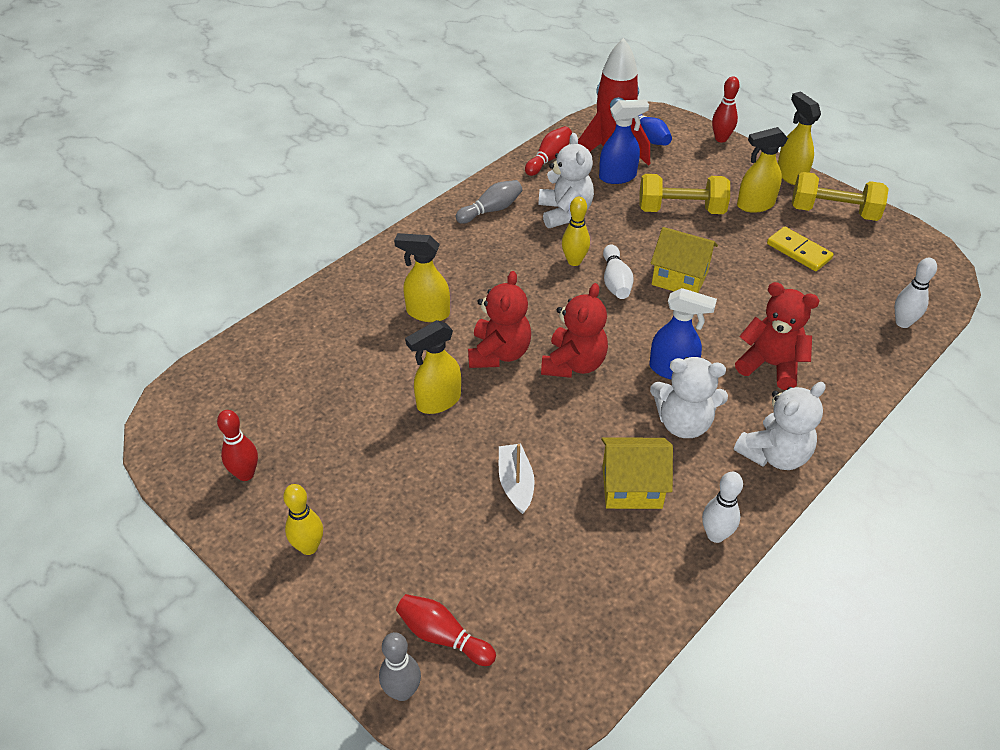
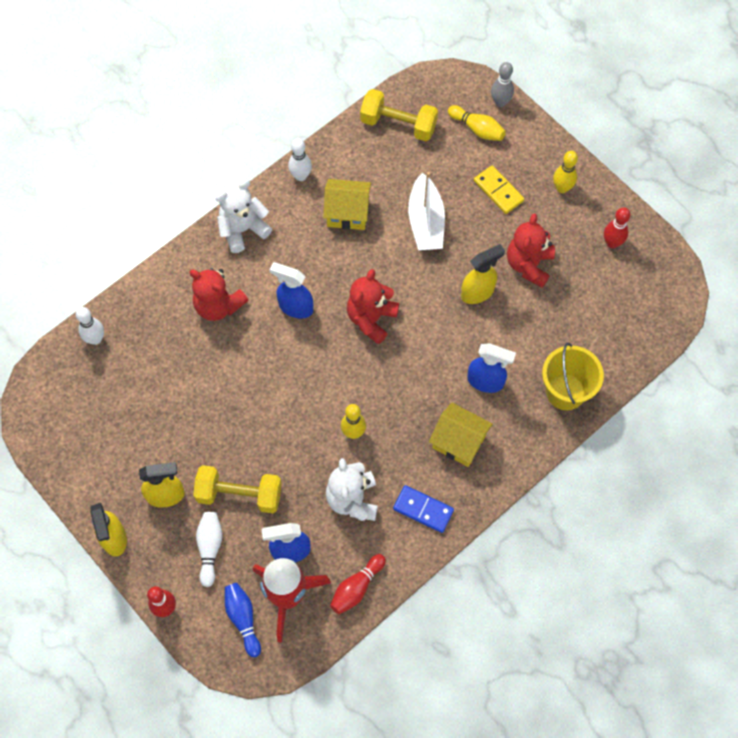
camera: 175 degrees left, 20 degrees up
(333, 309) = (565, 392): none -> yellow bucket
(427, 313) = (486, 381): yellow spray bottle -> blue spray bottle
(443, 636) = (477, 129): red bowling pin -> yellow bowling pin
(491, 210) = (423, 509): grey bowling pin -> blue domino
(499, 353) = (429, 334): red teddy bear -> red teddy bear (529, 265)
(516, 483) = (426, 222): white boat -> white boat, size x1.55
(615, 281) = (321, 404): white bowling pin -> white bowling pin (210, 548)
(680, 278) = (264, 404): yellow house -> yellow house (458, 442)
(683, 423) = (299, 259): white teddy bear -> none
(799, 251) = (148, 428): yellow domino -> yellow domino (498, 191)
(833, 212) = (94, 479): yellow dumbbell -> yellow dumbbell (398, 124)

